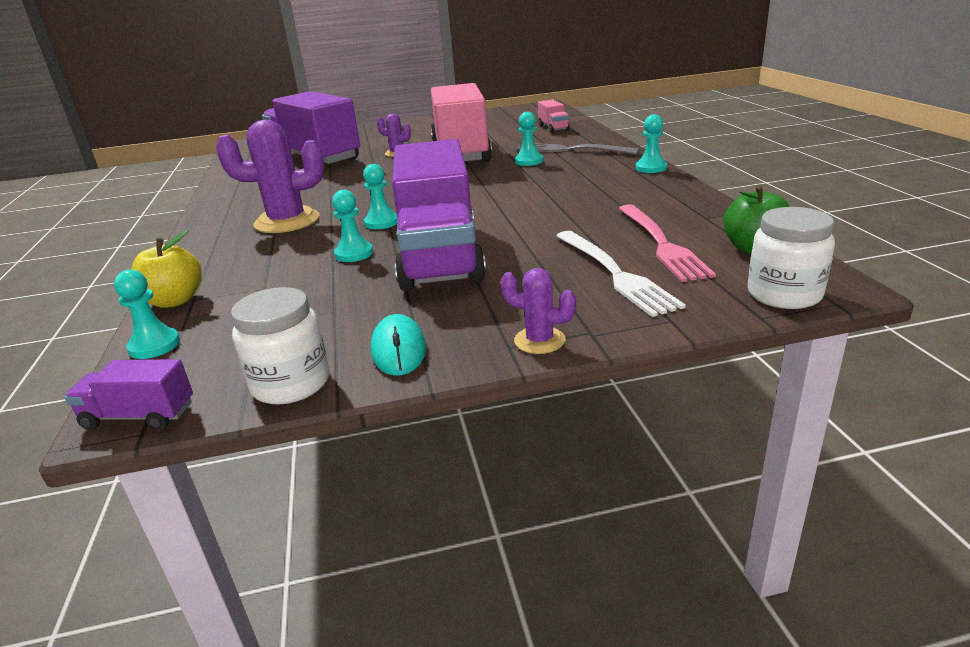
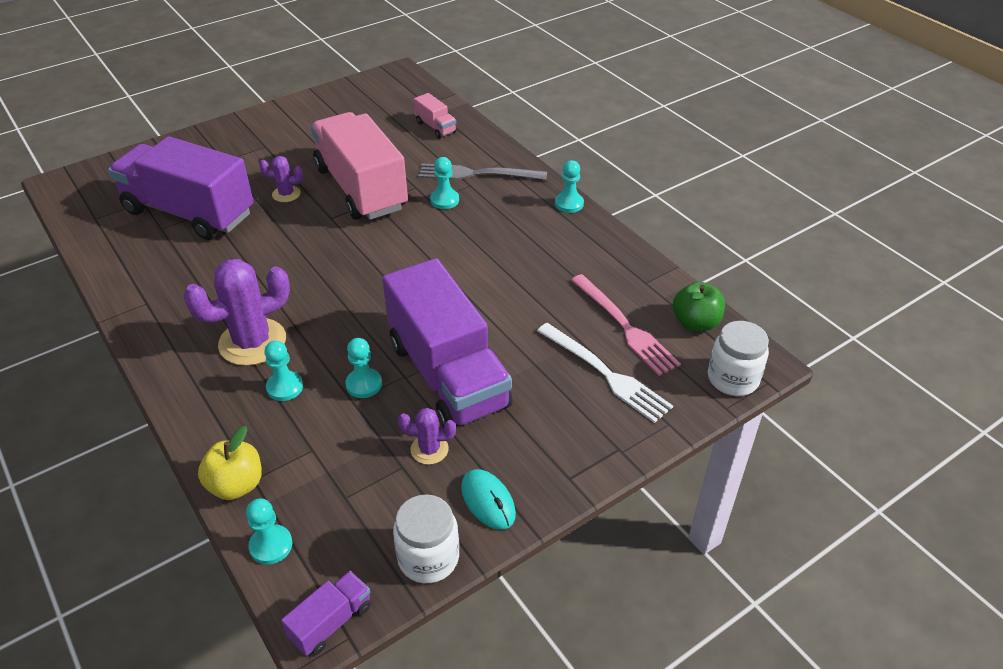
camera: 25 degrees left, 15 degrees up
(139, 416) = (331, 622): purple truck -> purple truck turned 150 degrees clockwise
(381, 222) = (357, 330): turquoise pawn -> turquoise pawn (285, 387)
(539, 340) = (587, 467): purple cactus -> purple cactus (429, 449)

